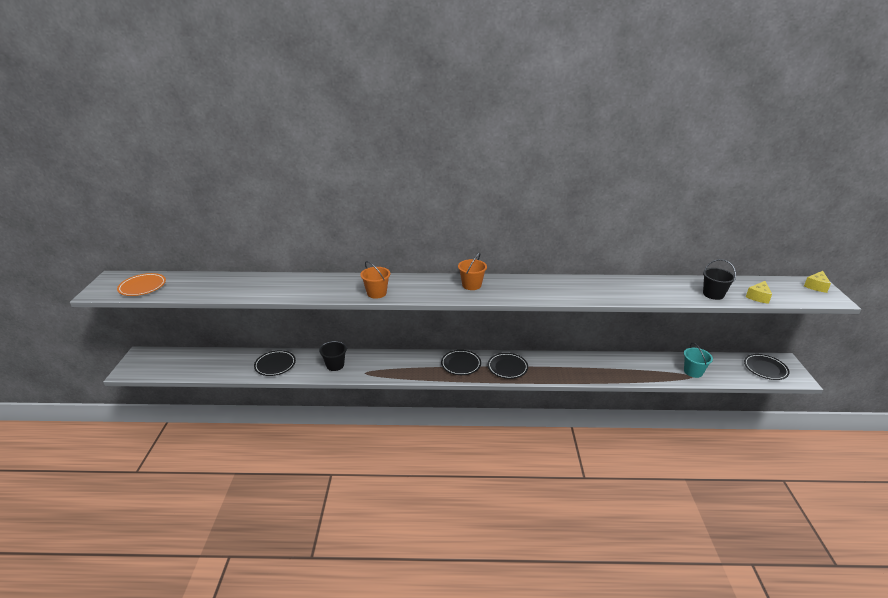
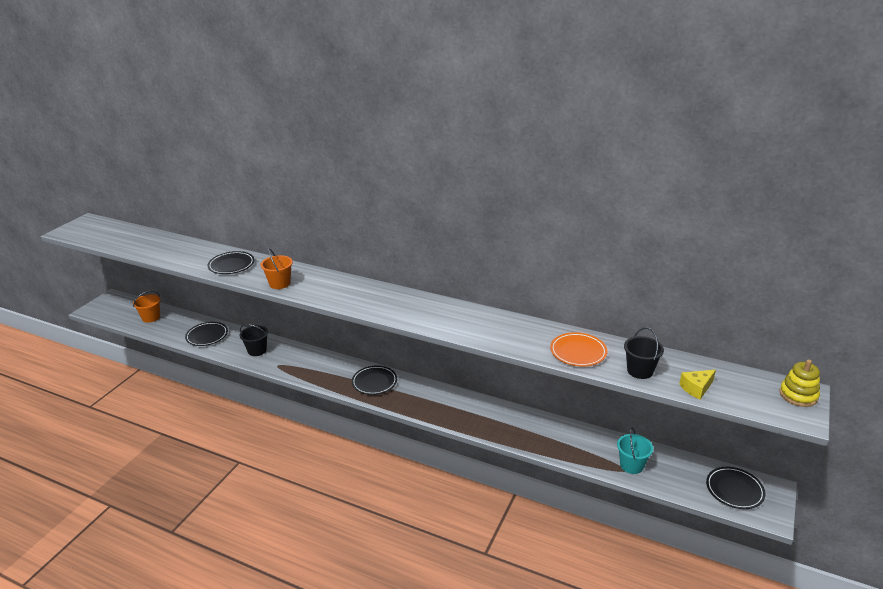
camera: 25 degrees right, 0 degrees up
(142, 287) = (101, 234): orange plate -> orange plate (578, 352)
(471, 285) = (377, 296): orange bucket -> orange bucket (151, 317)
(507, 367) = (419, 399): black plate -> black plate (231, 265)
(816, 286) = (798, 395): yellow cheese -> yellow stacking toy

